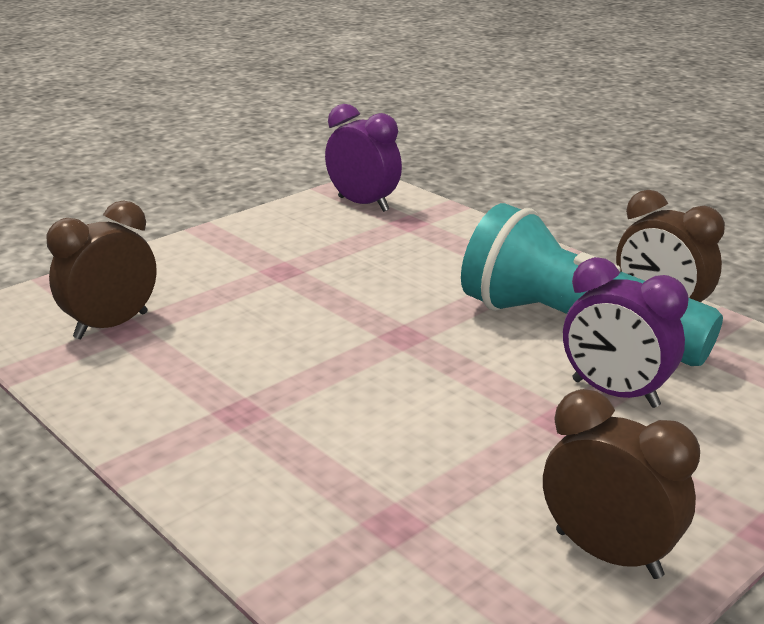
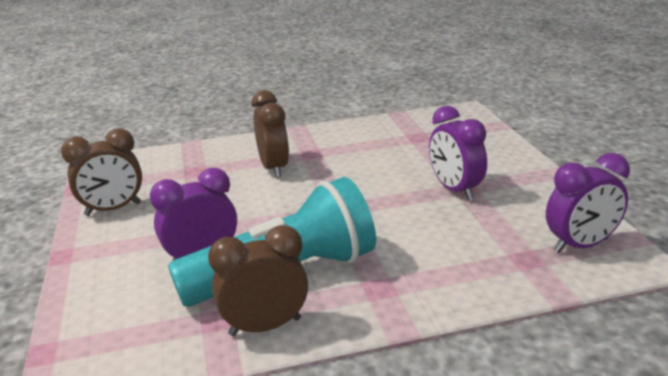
camera: 120 degrees right, 0 degrees up
(111, 325) = (425, 134): brown clock -> brown clock (274, 168)
(292, 273) = (455, 190): none -> purple clock

